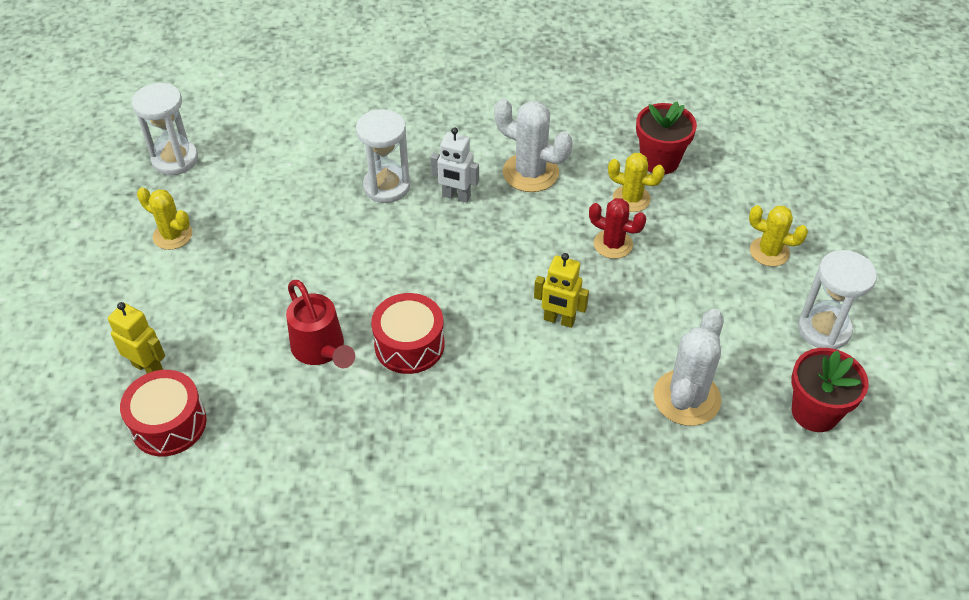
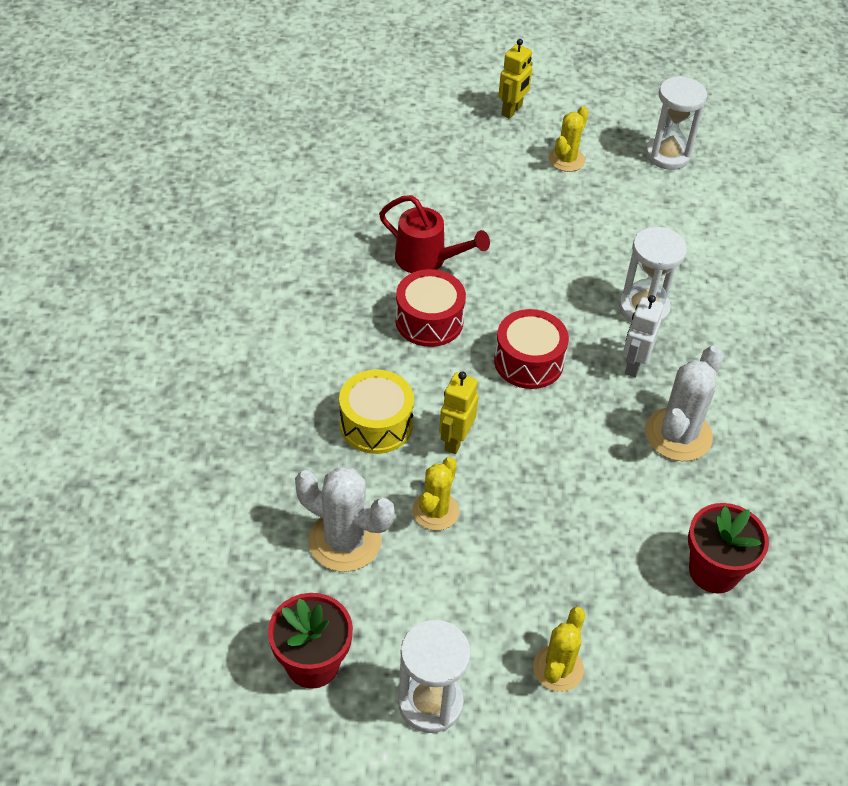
camera: 90 degrees right, 0 degrees up
(148, 367) = (415, 155): yellow robot -> yellow robot (512, 111)
(169, 424) = (356, 171): red drum -> red drum (528, 361)
(321, 350) = (427, 260): red watering can -> red watering can turned 120 degrees counterclockwise
(548, 382) = (376, 424): none -> yellow drum
(613, 244) = (566, 502): red cactus -> none
(631, 199) = (642, 531): yellow cactus -> yellow cactus (435, 511)

